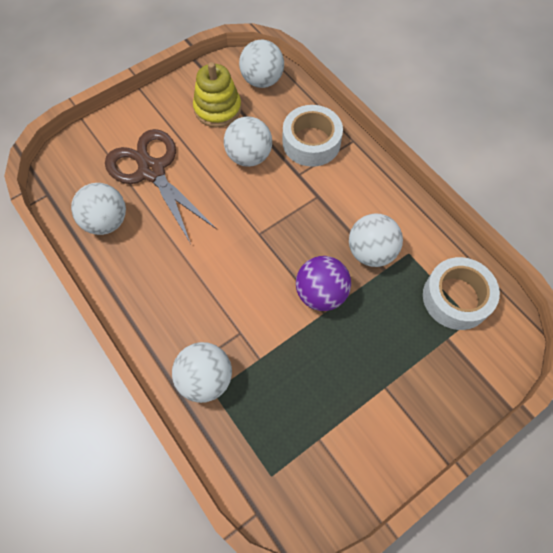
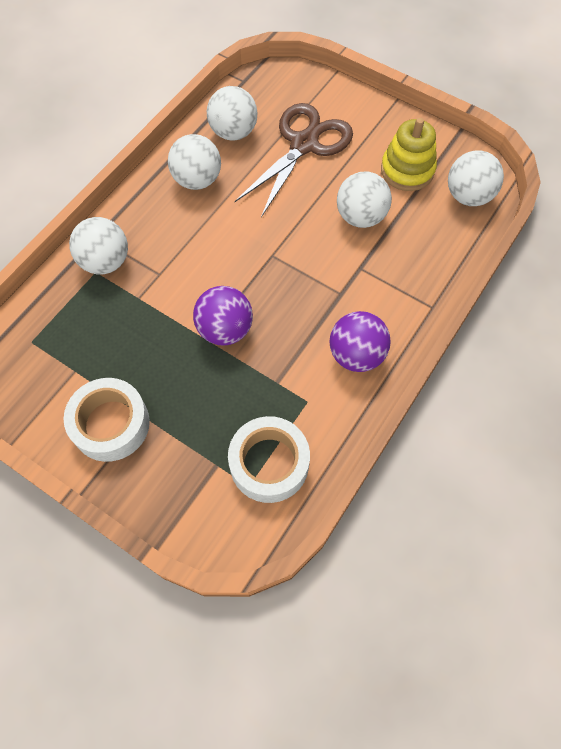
camera: 70 degrees right, 0 degrees up
(311, 142) = (408, 267): white tape -> white tape (111, 424)
(371, 252) = (292, 363): white ball -> white ball (197, 180)
(378, 205) = (356, 355): none -> purple ball

